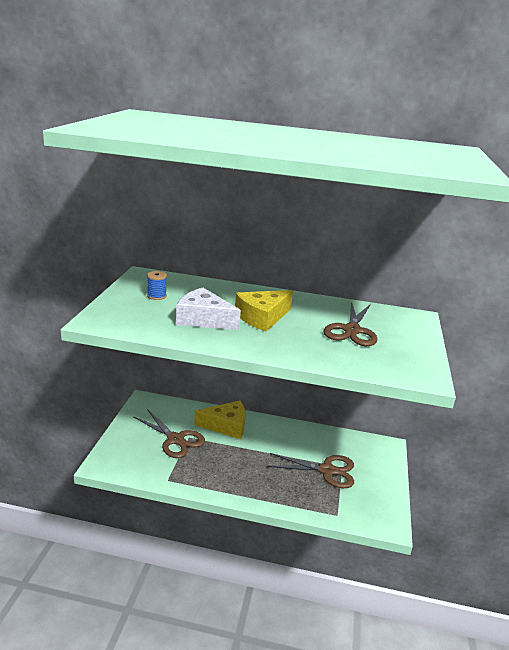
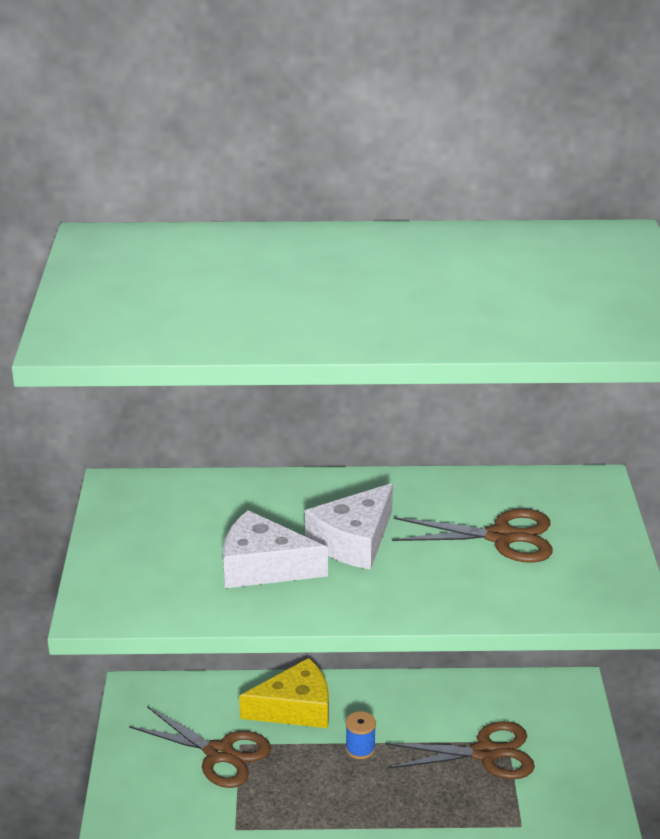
camera: 10 degrees left, 5 degrees up
(156, 296) = (164, 532): blue spool -> blue spool (360, 748)
(262, 317) = (354, 541): yellow cheese -> white cheese
(352, 330) = (501, 537): brown scissors -> brown scissors turned 90 degrees counterclockwise

